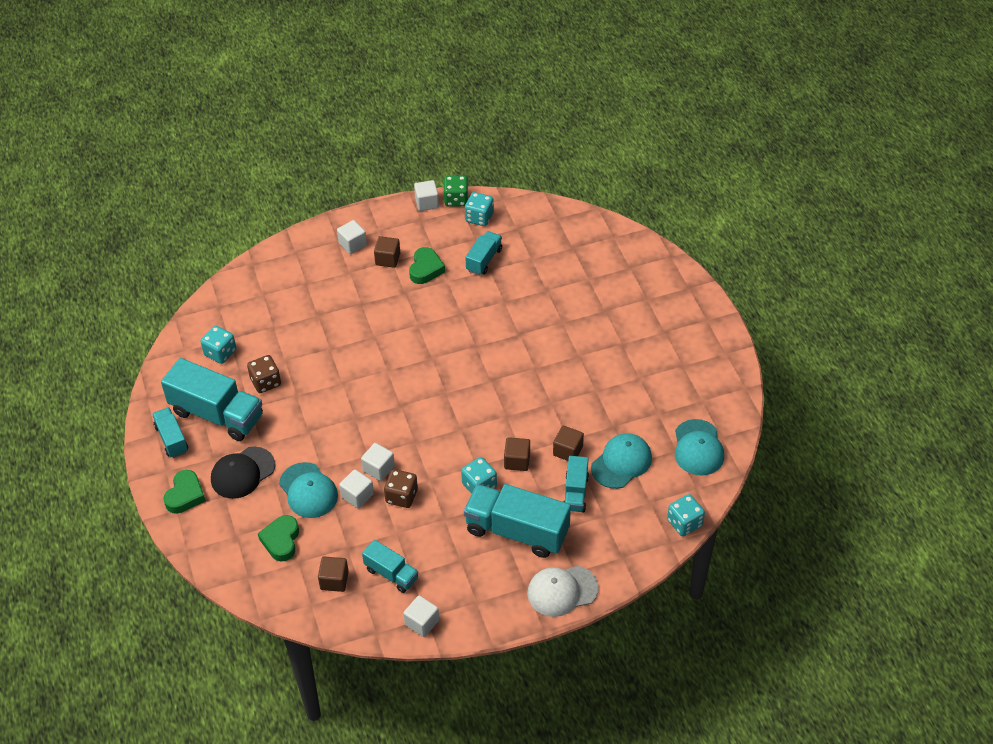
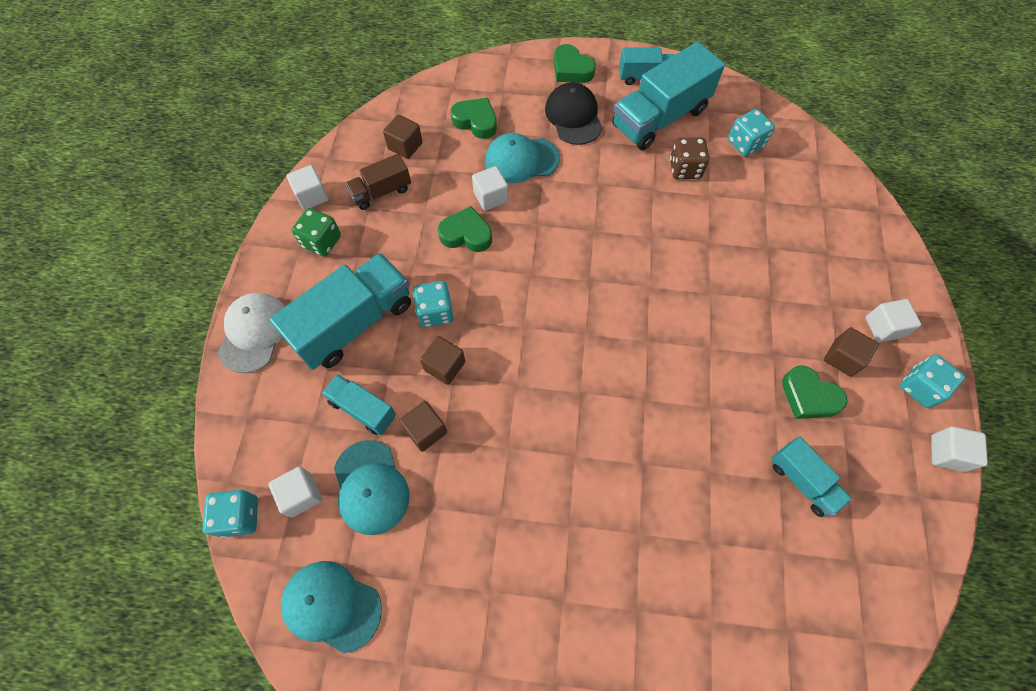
camera: 115 degrees right, 15 degrees up
(378, 468) = (514, 227): white cube -> white cube (301, 495)
(391, 574) = (381, 192): turquoise truck -> brown truck
(401, 496) = (466, 234): brown dice -> green heart
(456, 199) = (945, 498): green dice -> green dice (321, 241)
(479, 217) = (896, 515): turquoise dice -> turquoise dice (920, 387)

